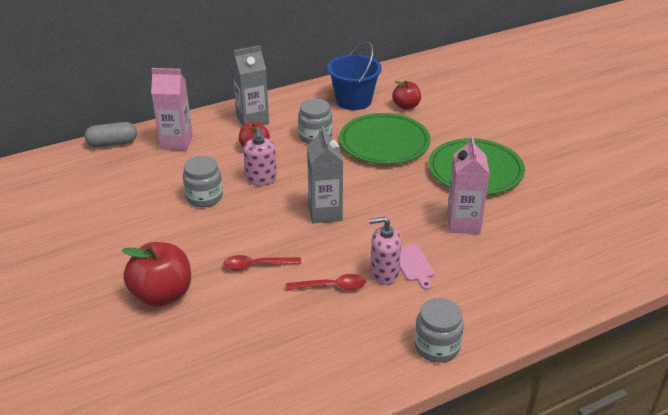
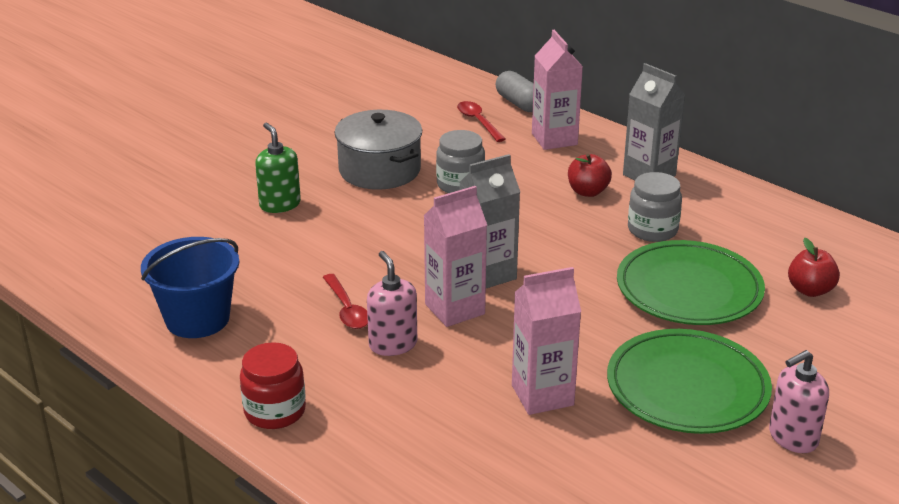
camera: 70 degrees right, 5 degrees down
(152, 230) = (379, 170): none -> grey pot
(162, 294) = (280, 204): red apple -> green soap dispenser
(256, 265) = (357, 249): red spoon -> red spoon (478, 122)
(261, 179) = (524, 212): pink soap dispenser -> pink soap dispenser (792, 437)
(353, 101) = (777, 241): blue bucket -> blue bucket (197, 319)
(358, 236) = (455, 309): none -> pink carton
(413, 265) = (423, 365): pink cutting board -> none
(437, 346) = (275, 411): grey jar -> red jar

